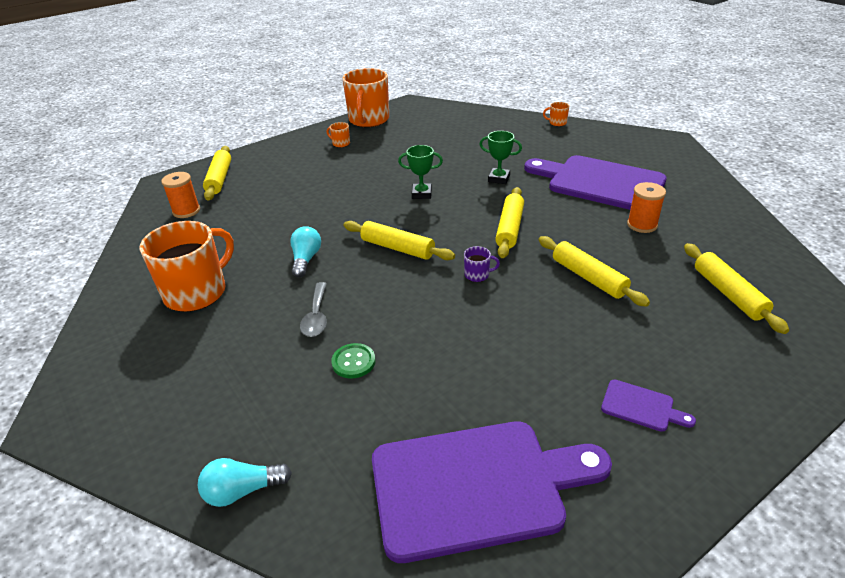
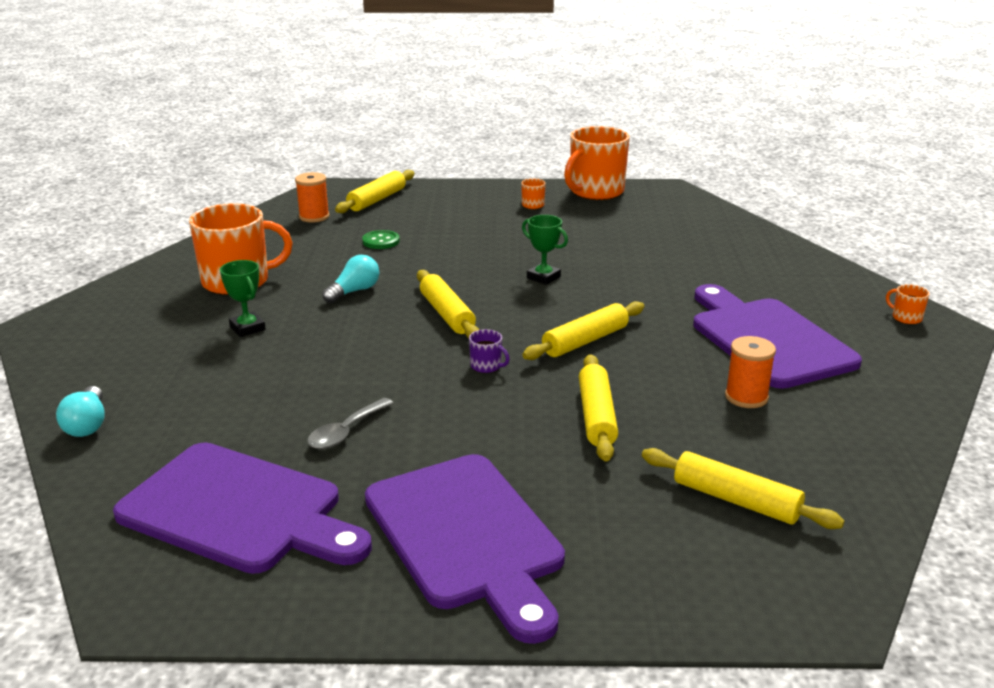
camera: 35 degrees right, 10 degrees down
(242, 490) = (87, 424): turquoise light bulb -> turquoise light bulb turned 120 degrees counterclockwise
(316, 316) = (299, 337): grey spoon -> grey spoon (346, 432)
(353, 362) = (278, 383): green button -> green button (381, 241)
(499, 178) = (650, 293): green trophy -> green trophy (247, 328)
(557, 123) = (819, 262): orange mug -> orange mug (906, 318)
(641, 407) = (466, 536): purple cutting board -> purple cutting board, size x2.47
(728, 293) = (736, 500): yellow rolling pin -> yellow rolling pin turned 75 degrees counterclockwise

